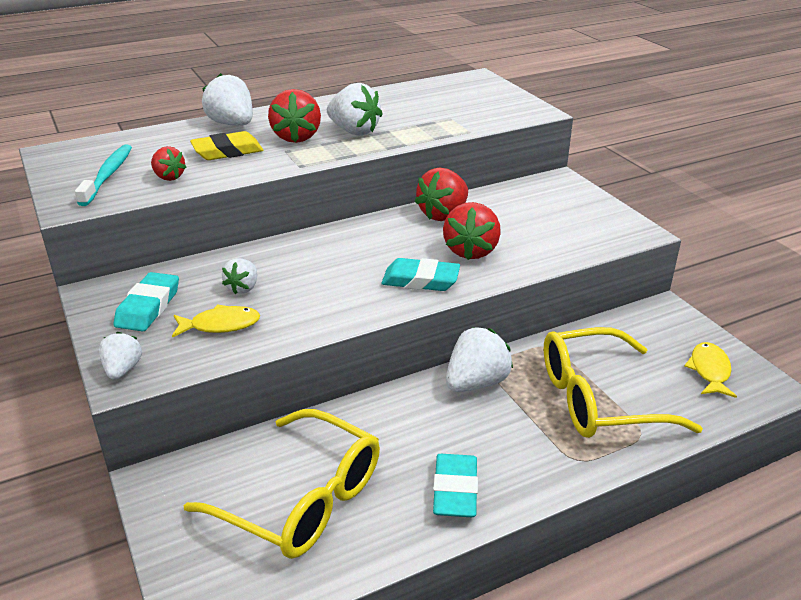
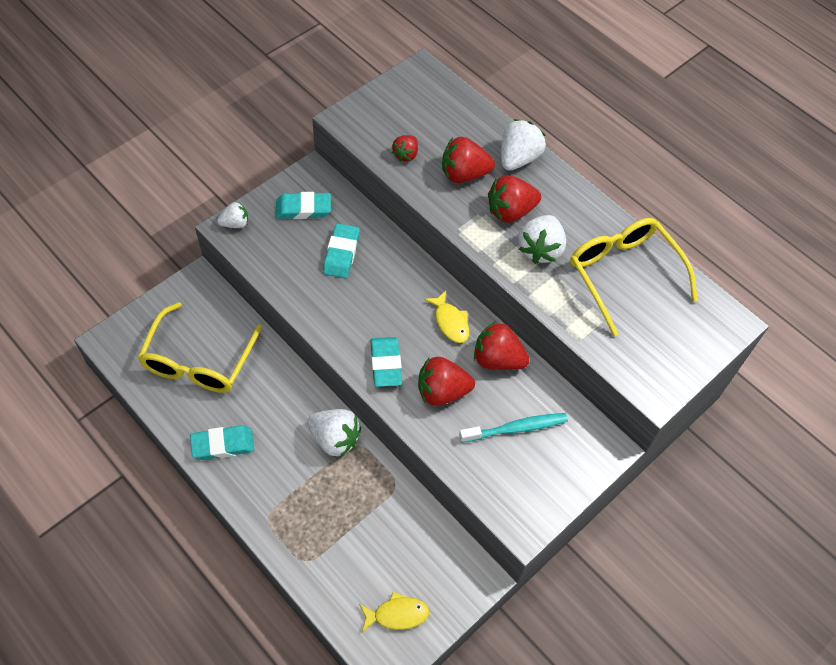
camera: 70 degrees right, 25 degrees up
(108, 175) = (396, 118): turquoise toothbrush -> turquoise toothbrush (516, 428)
(221, 325) = (294, 257): yellow fish -> yellow fish (450, 322)
(227, 151) = (464, 174): yellow eraser -> red strawberry
(243, 288) = (341, 253): white strawberry -> turquoise eraser
(598, 399) = (337, 527): yellow glasses -> yellow glasses (623, 274)

